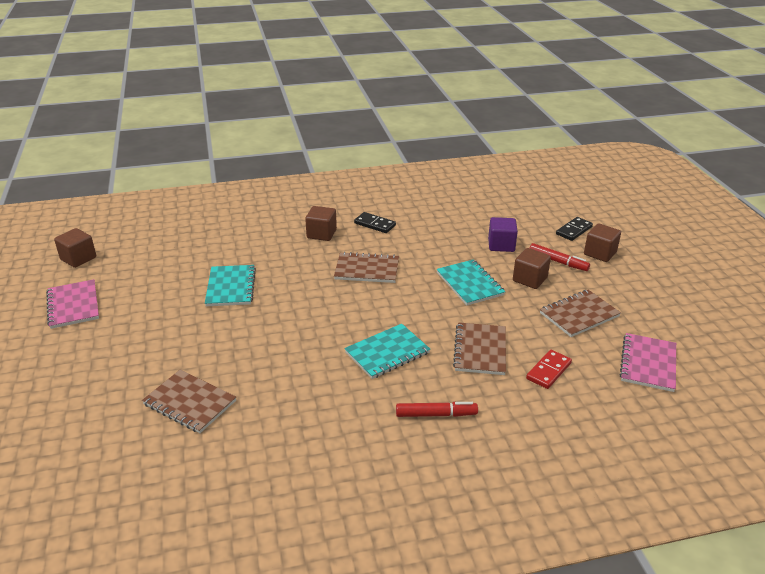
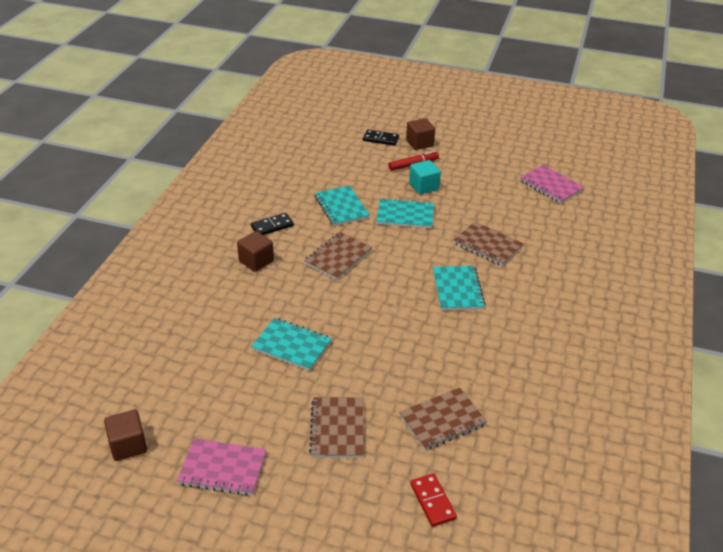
camera: 60 degrees left, 5 degrees up
(436, 414) = (541, 294): red marker -> none
(440, 247) = (341, 207): none -> turquoise notebook
(501, 245) = (368, 178): purple cube -> none
(529, 279) = (423, 186): brown cube -> turquoise cube
(548, 371) = (530, 226): red domino -> red domino (433, 501)
(574, 230) = (380, 139): black domino -> black domino turned 60 degrees counterclockwise
(579, 315) = (482, 186): brown notebook -> brown notebook (337, 429)

